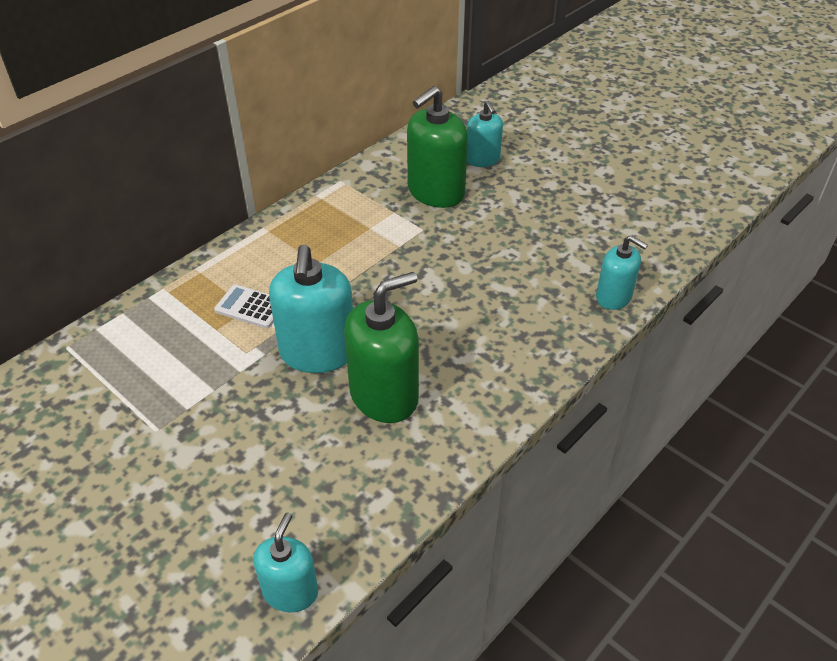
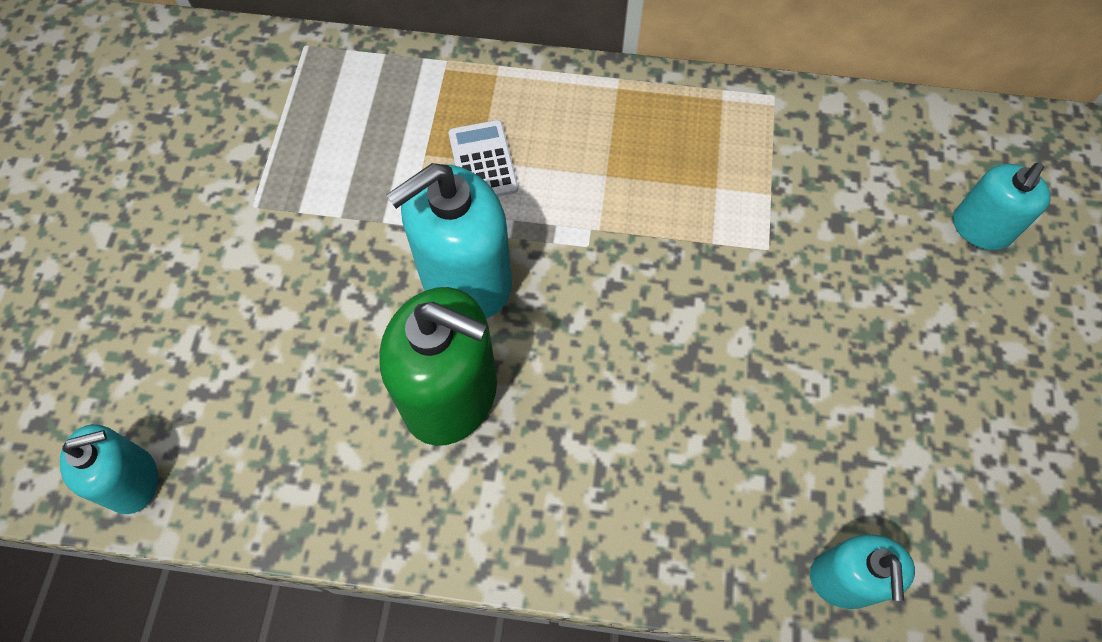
camera: 55 degrees right, 20 degrees up
(435, 192) = (855, 216): green soap dispenser -> none

